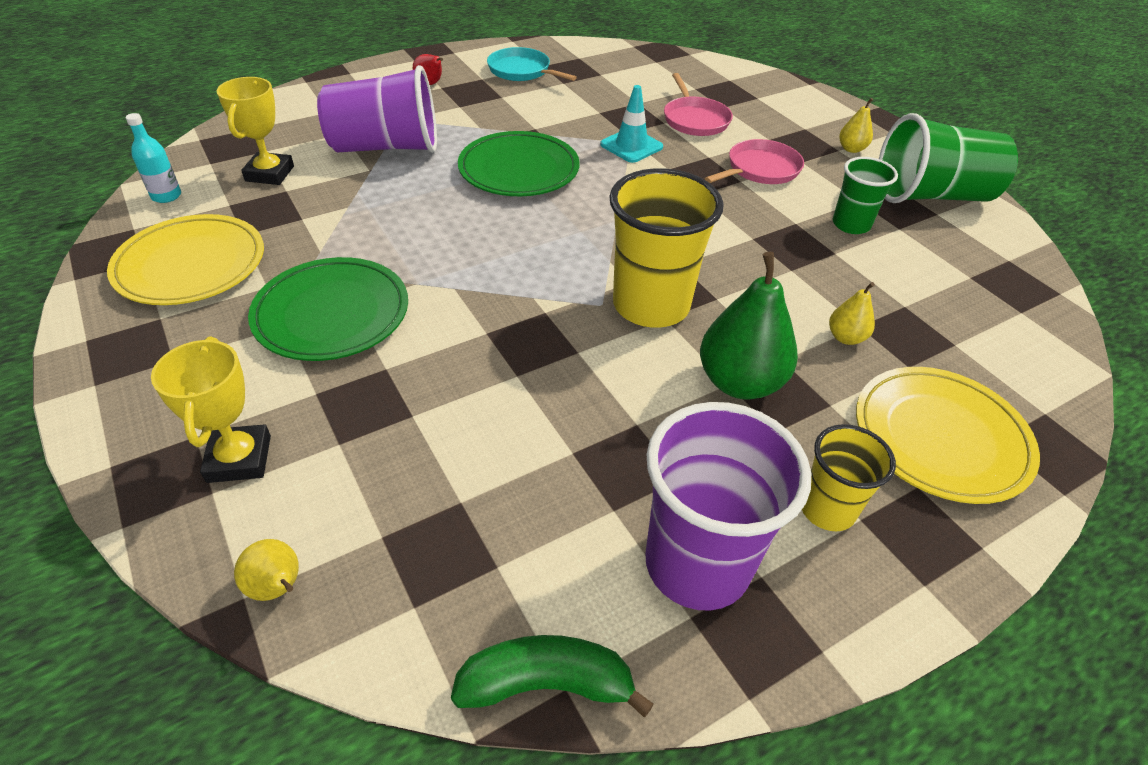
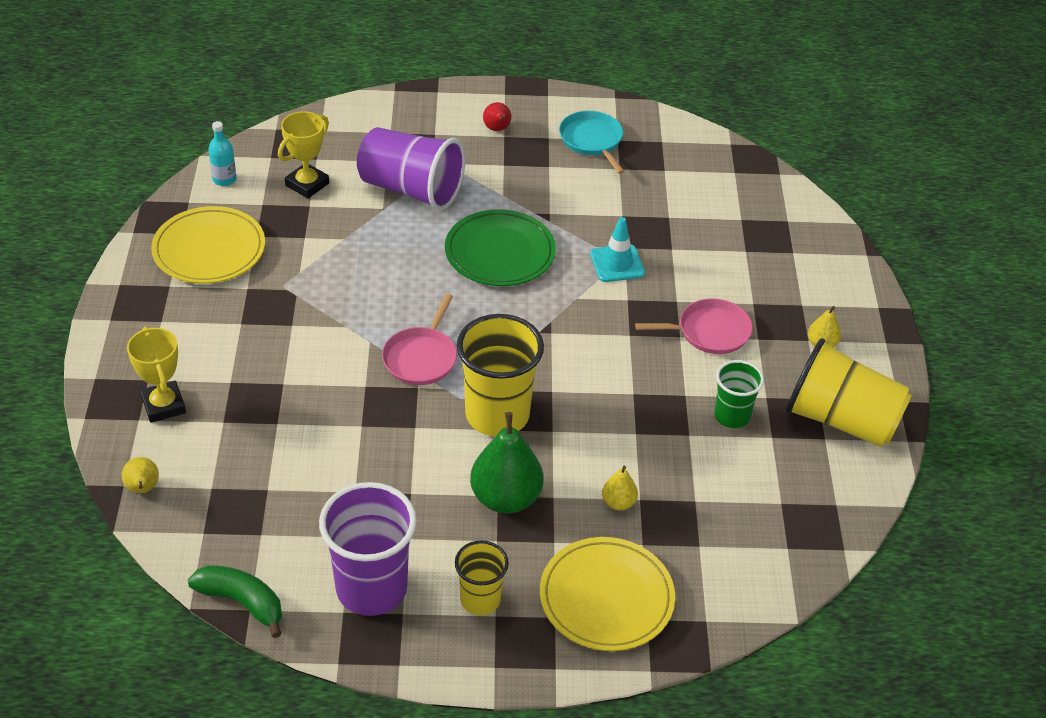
camera: 30 degrees right, 0 degrees up
(239, 459) = (163, 405): yellow trophy -> yellow trophy turned 45 degrees counterclockwise
(332, 314) = (275, 328): green plate -> none
(695, 120) = (703, 256): pink pan -> pink pan (421, 358)
(932, 196) = (841, 420): green cup -> yellow cup

